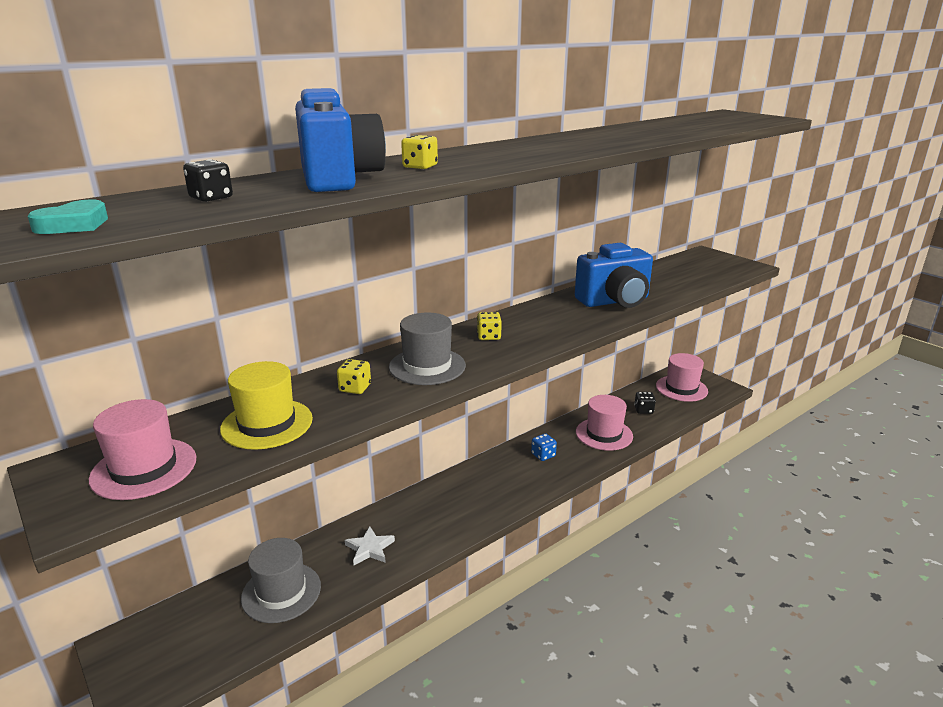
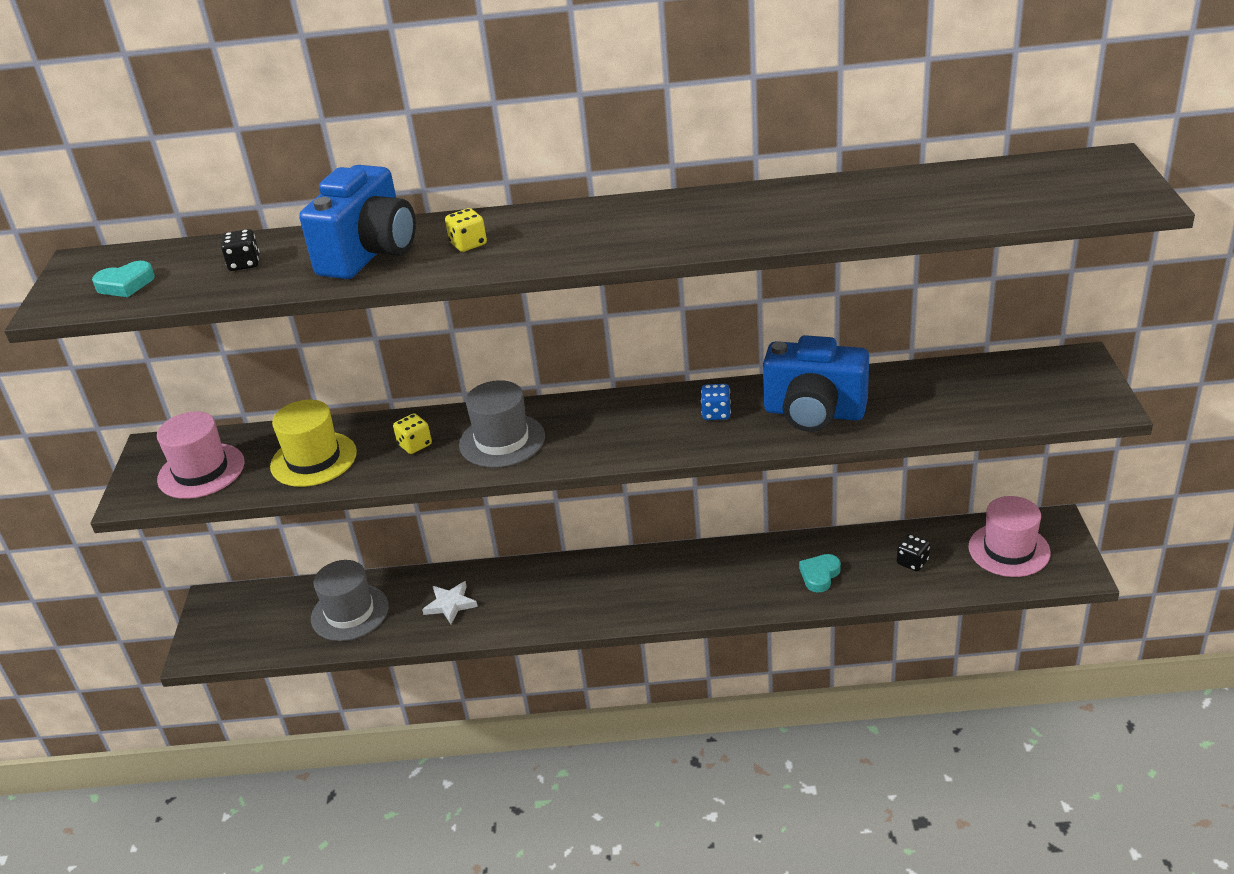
camera: 40 degrees right, 10 degrees up
(489, 336) = (605, 420): yellow dice -> none
(543, 455) = (717, 573): blue dice -> blue dice (716, 413)
(604, 434) = (819, 575): pink hat -> turquoise heart

